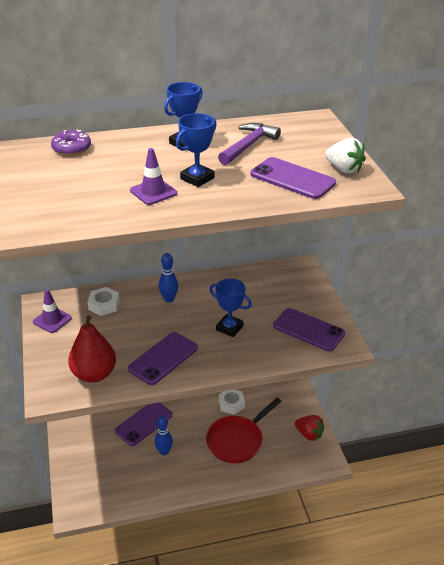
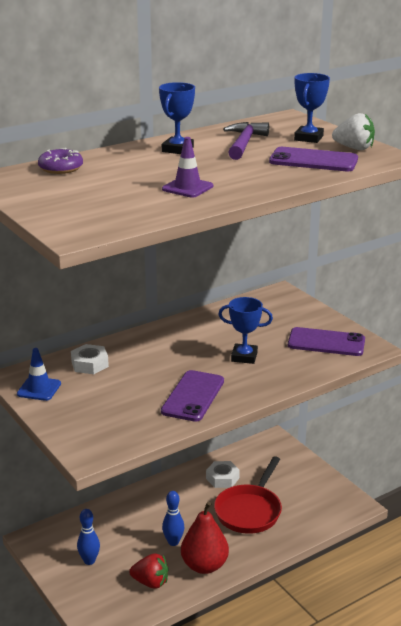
camera: 20 degrees left, 10 degrees down
(52, 320) = (39, 389): purple traffic cone -> blue traffic cone
(94, 374) = (127, 425): red pear -> red pear (204, 566)
(144, 423) = (132, 520): purple phone -> none
(169, 299) = (159, 345): blue bowling pin -> blue bowling pin (89, 561)
(197, 178) = (220, 172): blue trophy -> blue trophy (308, 138)
(309, 434) = (323, 486): red strawberry -> red strawberry (151, 582)

